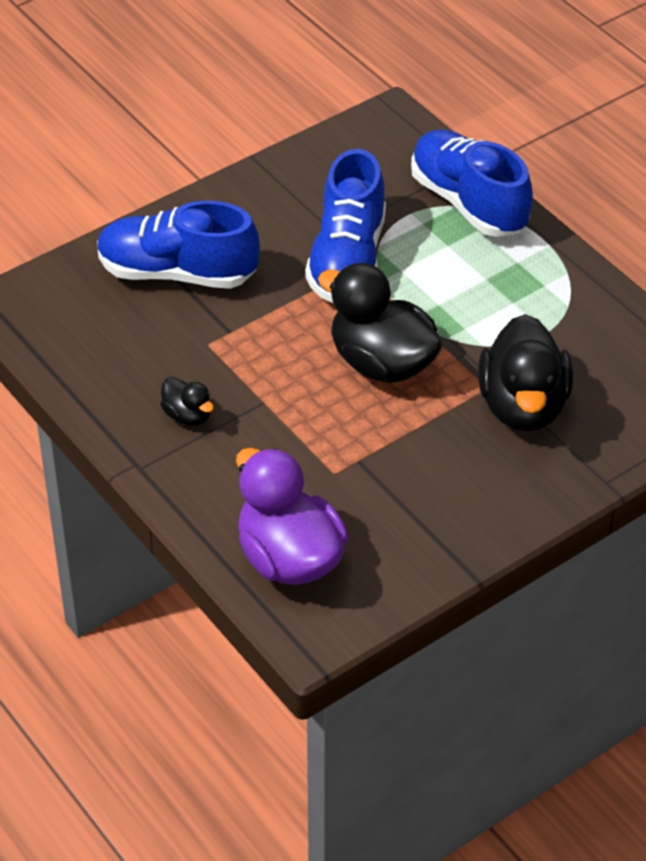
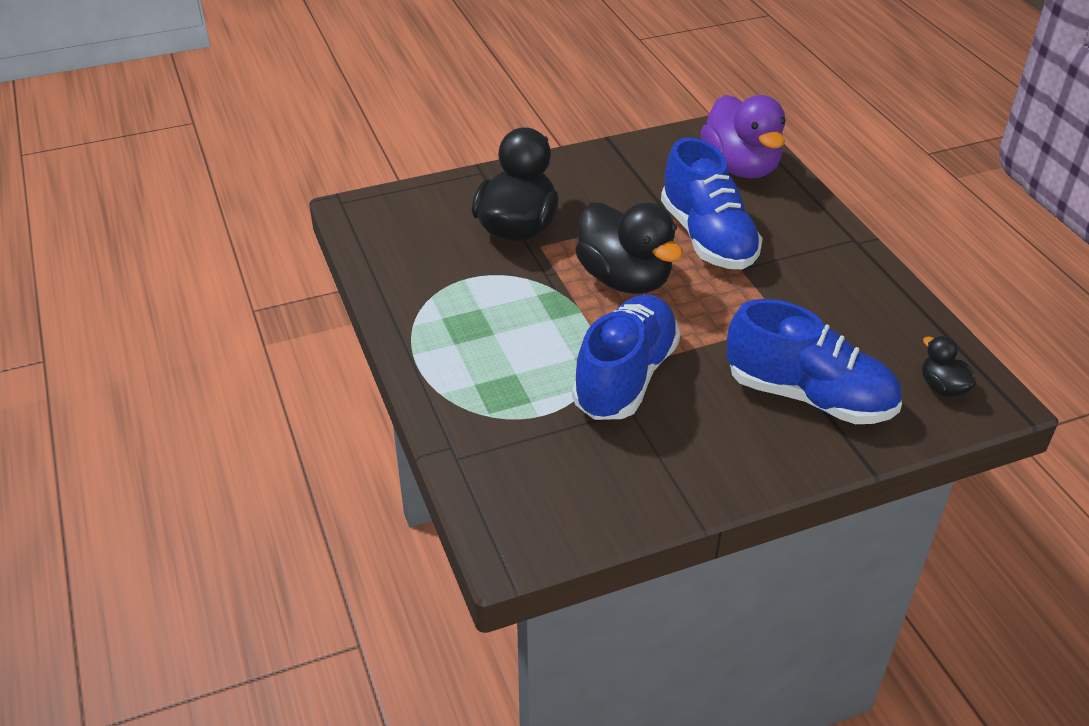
camera: 165 degrees left, 5 degrees down
(188, 415) = (809, 269): black duck -> black duck (942, 387)
(468, 203) = (471, 414): blue shoe -> blue shoe (707, 238)

